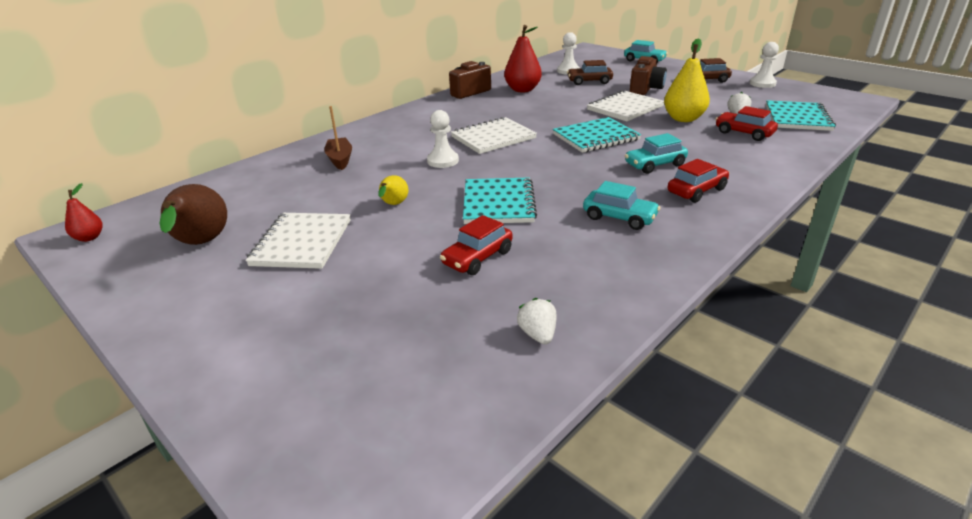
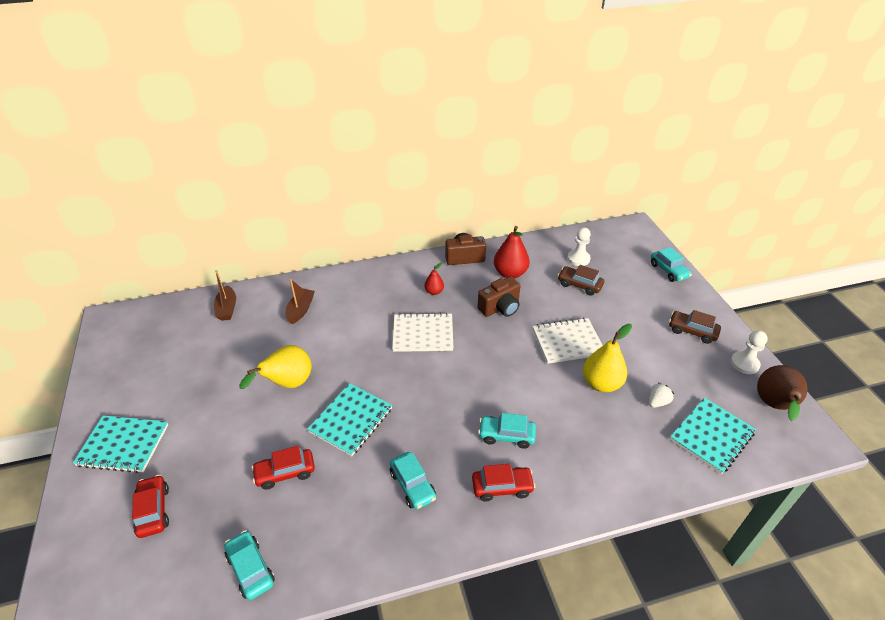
camera: 30 degrees right, 10 degrees up
(89, 238) = (115, 327): red pear -> red pear (434, 291)
(201, 244) = (159, 365): brown pear -> brown pear (774, 406)
(244, 182) = (227, 308): none -> brown boat
(302, 243) = (207, 396): white notebook -> none
(393, 205) = (288, 384): yellow pear -> yellow pear, size x1.86
(443, 161) = (362, 347): white pawn -> none
(538, 334) = (250, 569): white strawberry -> turquoise car
(596, 137) = (499, 373): turquoise notebook -> turquoise notebook (123, 445)
(645, 89) = (618, 320): brown camera -> brown camera (500, 308)
(744, 133) = (631, 432): red car -> red car (153, 510)

